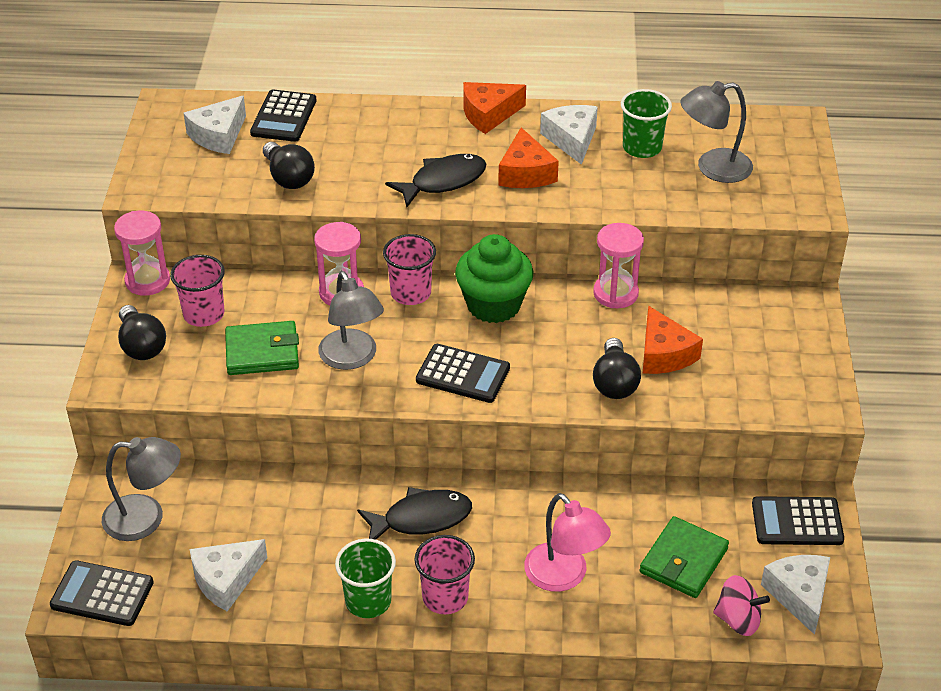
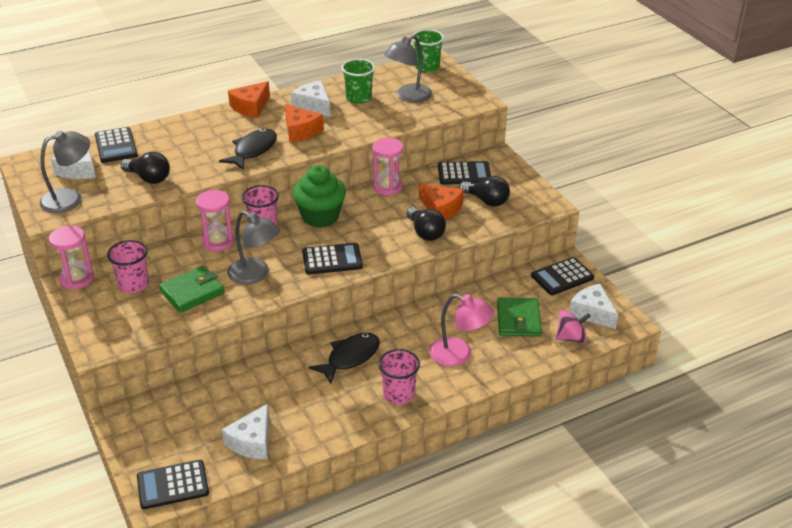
camera: 30 degrees left, 5 degrees down
(141, 345) = (104, 317): black light bulb -> black light bulb (486, 201)
(146, 518) = (168, 428): grey lamp -> grey lamp (70, 199)
(368, 601) = (353, 415): green cup -> green cup (427, 67)
(738, 312) = (464, 174): none -> black calculator

